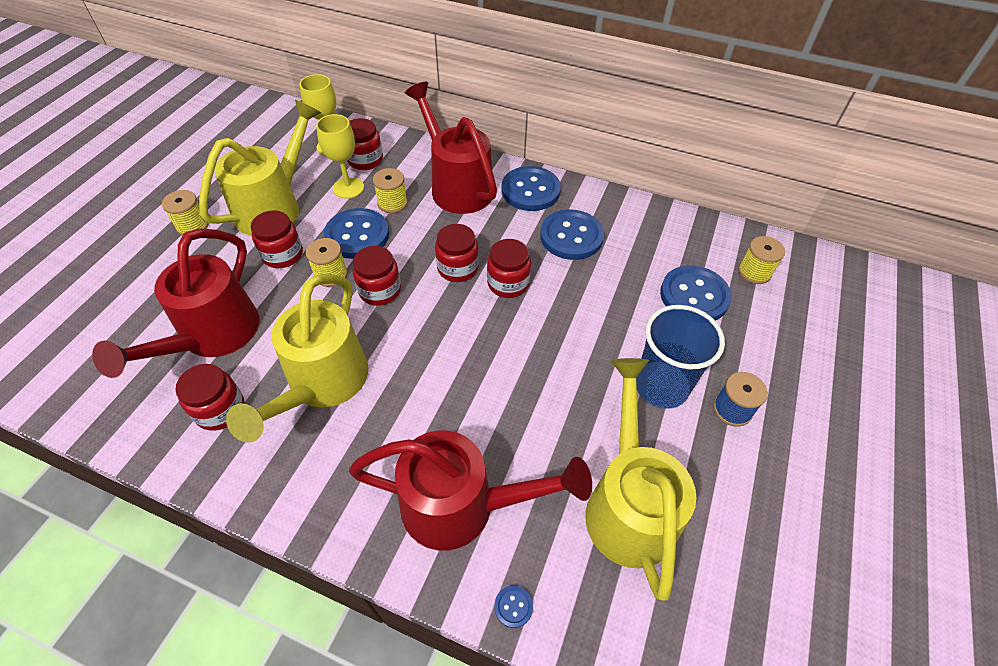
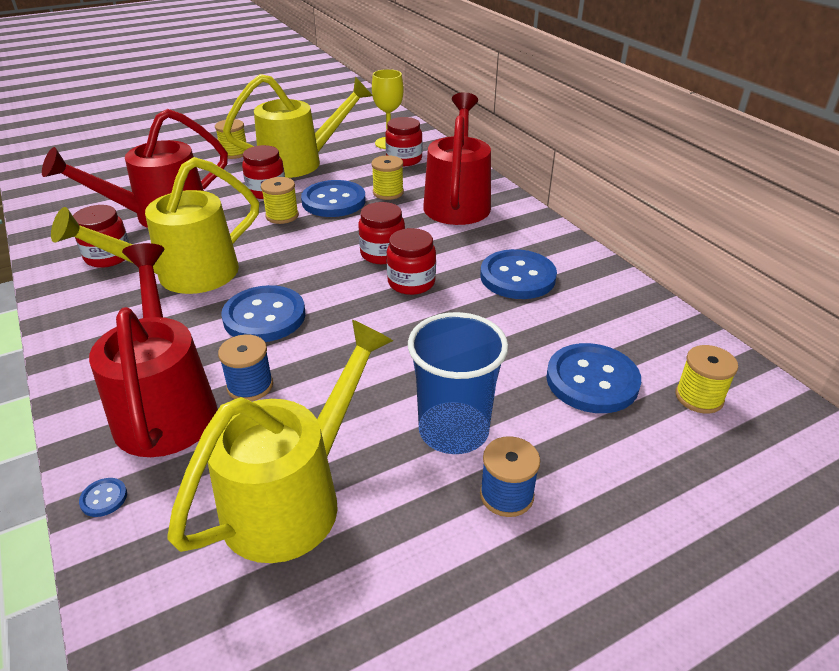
camera: 40 degrees right, 15 degrees down
(348, 188) = (367, 171): yellow goblet -> none
(380, 290) = (302, 240): red jar -> none
(461, 506) = (166, 405): red watering can -> red watering can turned 150 degrees counterclockwise
(501, 446) = (250, 386): none -> blue spool
(530, 190) = (522, 230): blue button -> blue button (264, 316)

